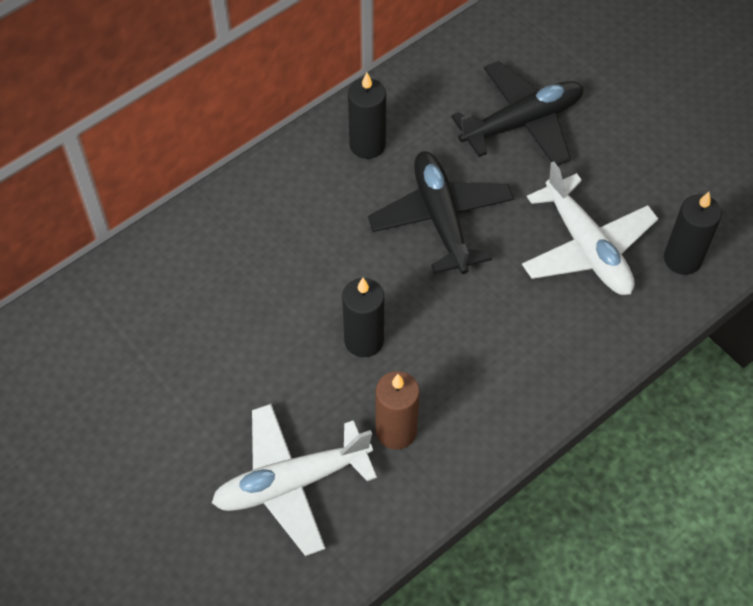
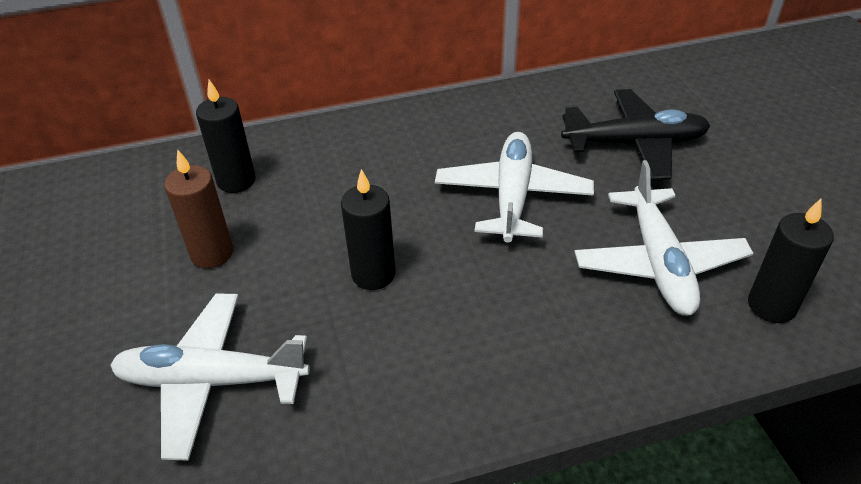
camera: 25 degrees right, 15 degrees down
(367, 145) = (474, 125): black candle -> black candle (236, 181)
(396, 431) = (353, 369): brown candle -> brown candle (212, 253)
(441, 218) = (512, 196): black plane -> white plane

